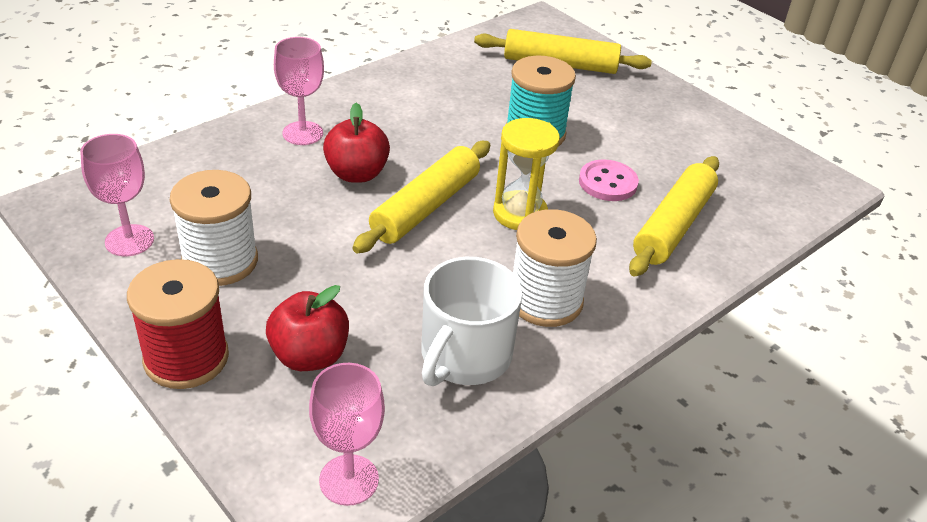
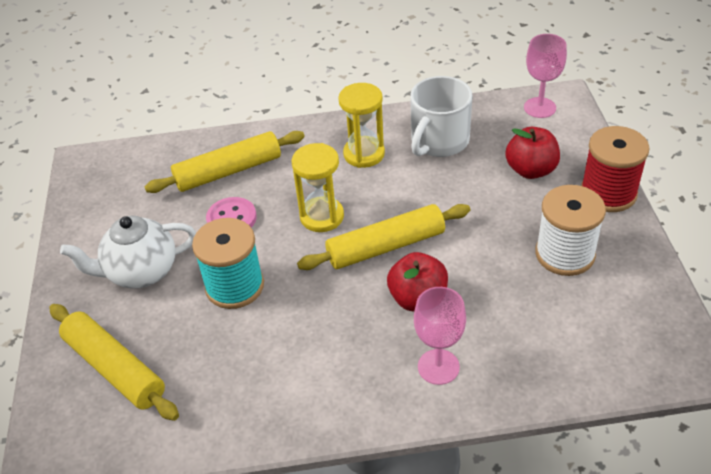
camera: 140 degrees left, 5 degrees up
(129, 240) = (631, 297): pink goblet -> none
(464, 356) = (439, 141): white mug -> white mug turned 150 degrees clockwise
(545, 300) = (364, 154): white spool -> yellow hourglass
(628, 119) = (141, 272): none -> white teapot

